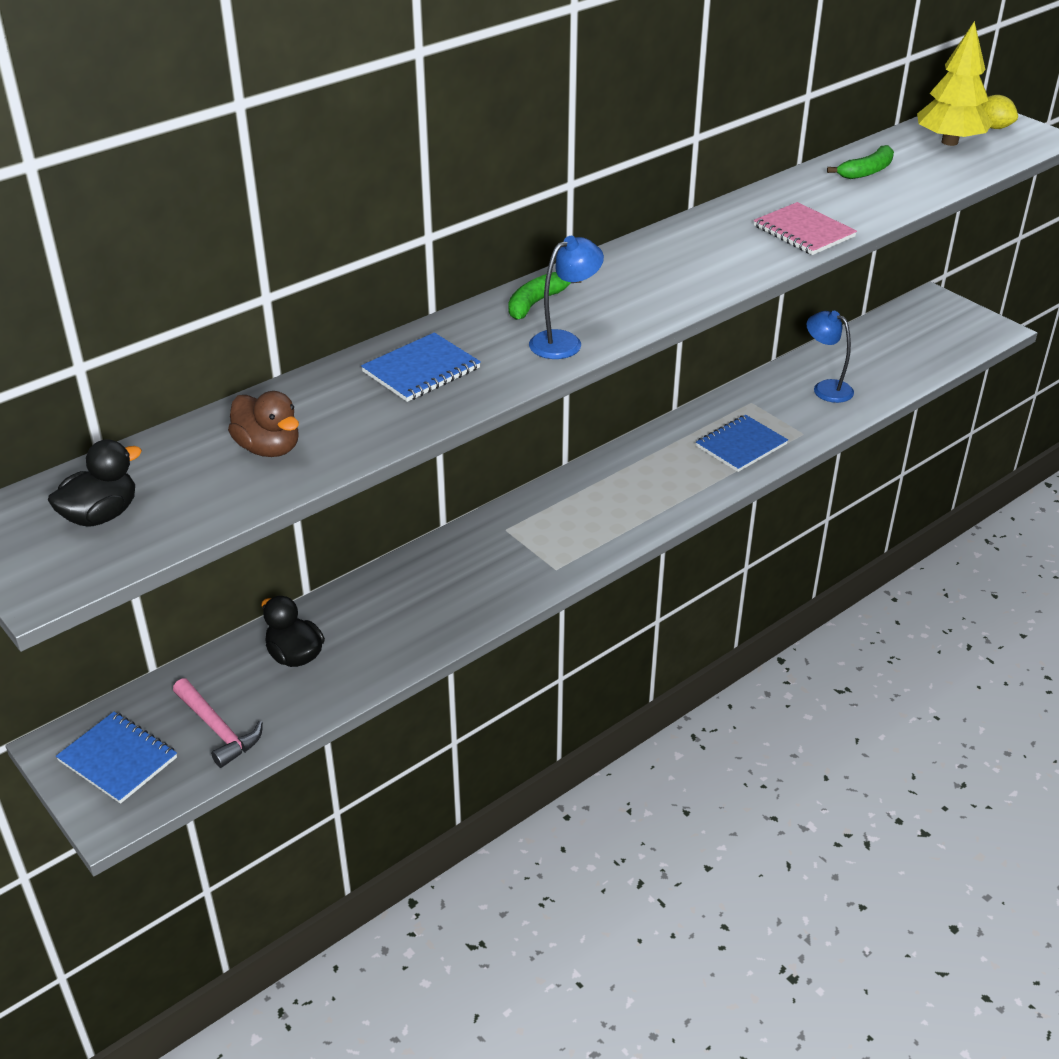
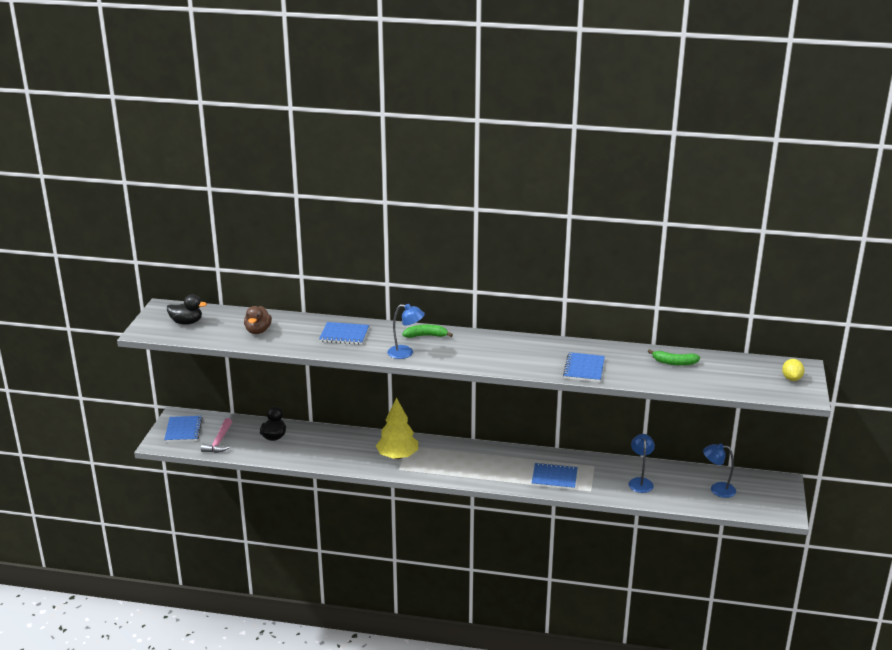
camera: 50 degrees right, 10 degrees down
(803, 231) = (584, 369): pink notebook -> blue notebook
(901, 346) = (717, 489): none -> blue lamp
(949, 142) = (749, 373): yellow tree -> yellow tree (397, 456)

